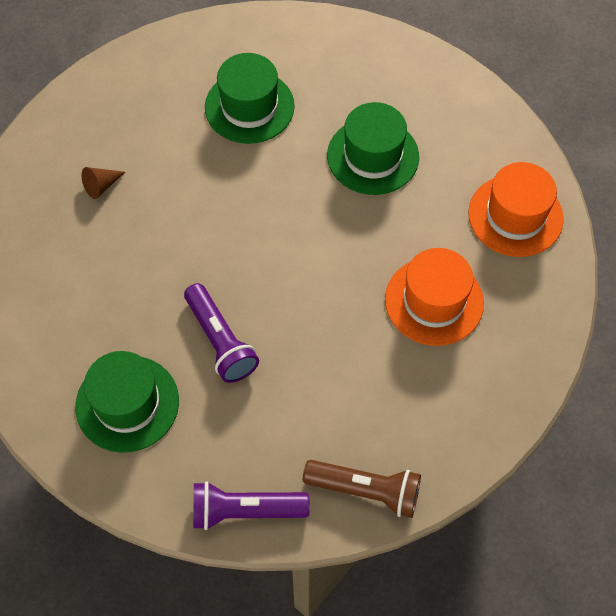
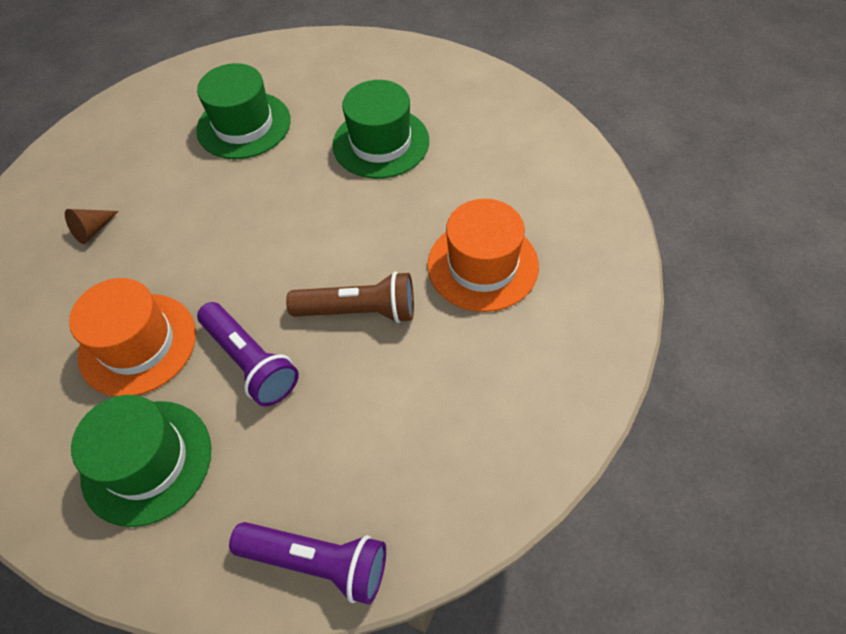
camera: 10 degrees left, 5 degrees down
(245, 511) = (317, 562): purple flashlight -> purple flashlight turned 150 degrees counterclockwise
(365, 490) = (461, 497): brown flashlight -> brown flashlight (359, 311)
(515, 216) = (542, 166): orange hat -> orange hat (138, 344)

